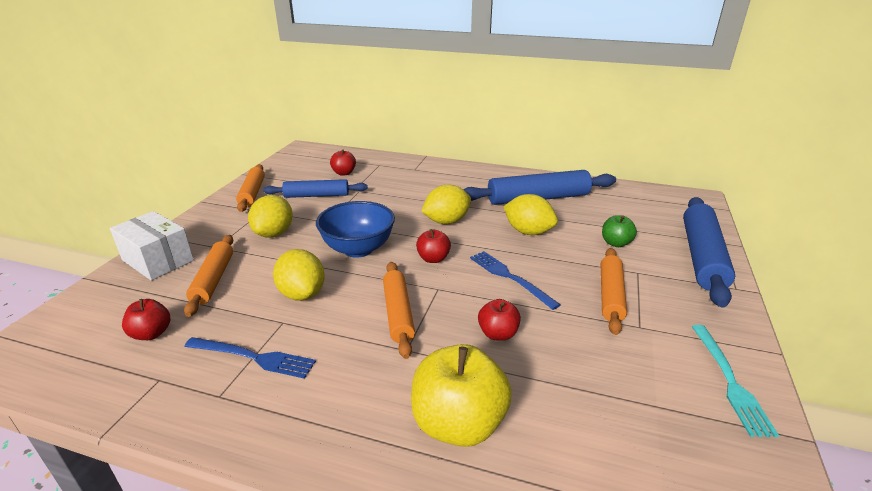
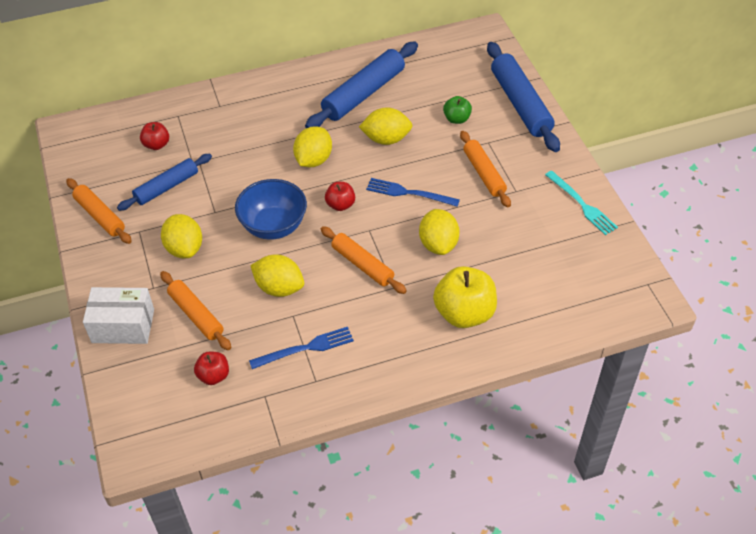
camera: 35 degrees left, 20 degrees up
(498, 334) = (438, 244): red apple -> yellow lemon

